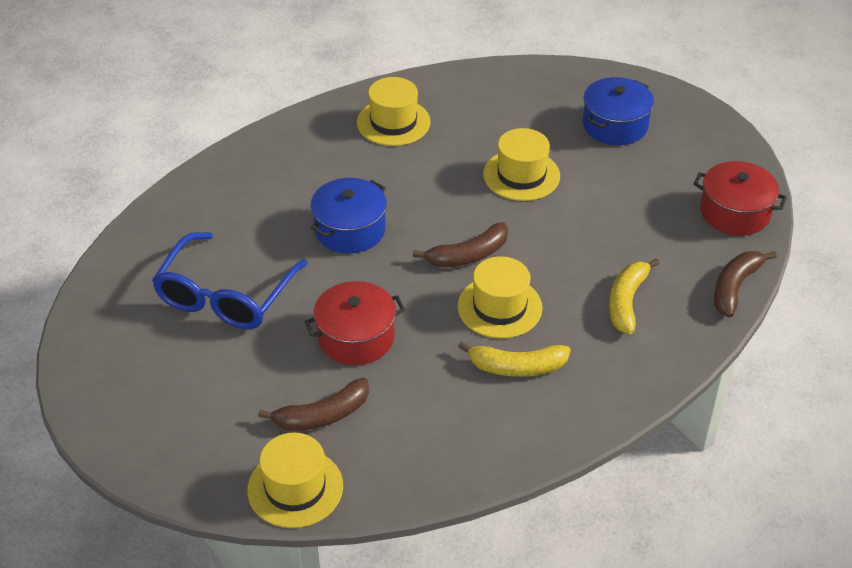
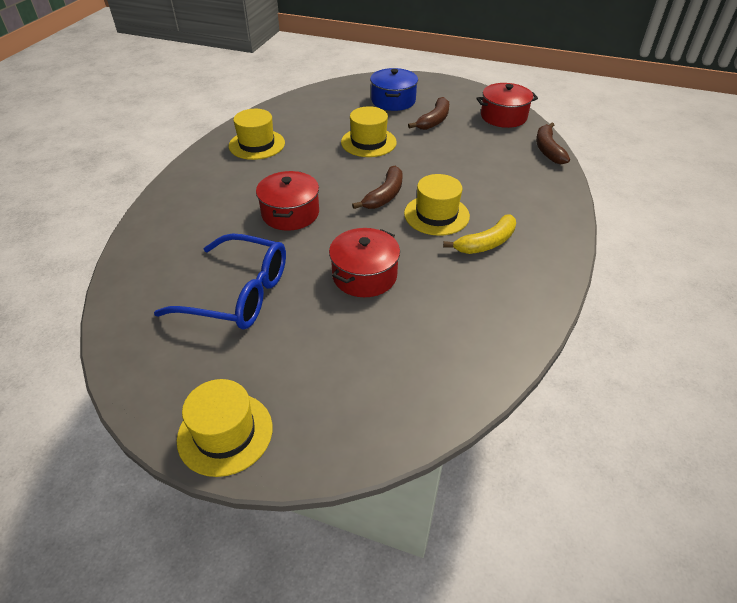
camera: 35 degrees left, 0 degrees up
(226, 295) = (238, 294): blue glasses -> blue glasses turned 60 degrees counterclockwise
(295, 488) = (431, 401): yellow hat -> yellow hat (225, 433)
(323, 415) = (396, 338): brown banana -> brown banana (434, 120)
(350, 230) = (290, 213): blue pot -> red pot
(626, 302) = (503, 180): yellow banana -> none

